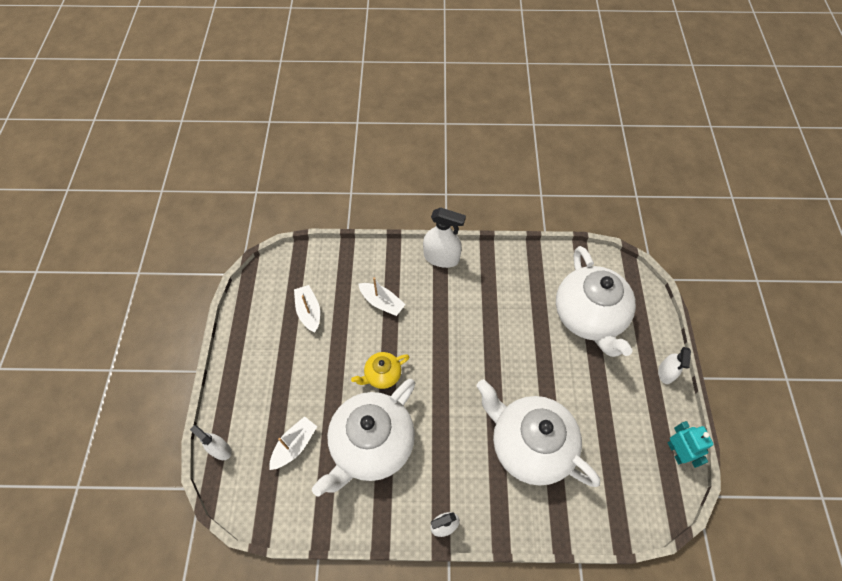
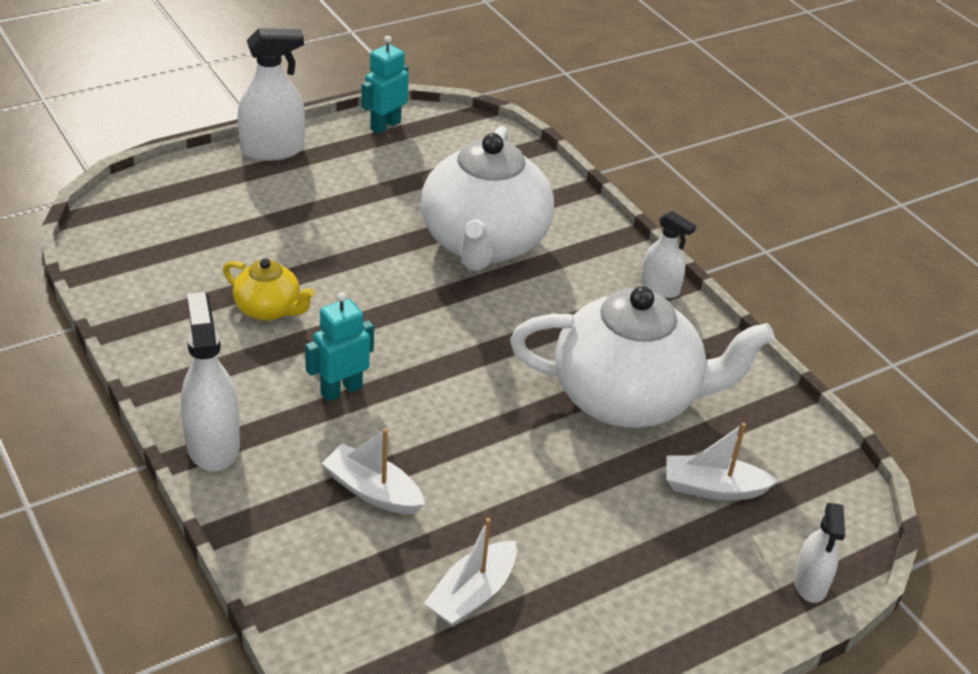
camera: 125 degrees left, 20 degrees down
(382, 302) = (373, 491): white boat -> white boat turned 60 degrees counterclockwise
(382, 375) = (510, 432): yellow teapot -> yellow teapot (269, 309)
(448, 318) = (341, 390): none -> turquoise robot
(589, 317) = (225, 235): white teapot -> none
(666, 373) = (272, 150): white spray bottle -> white spray bottle, size x1.61

